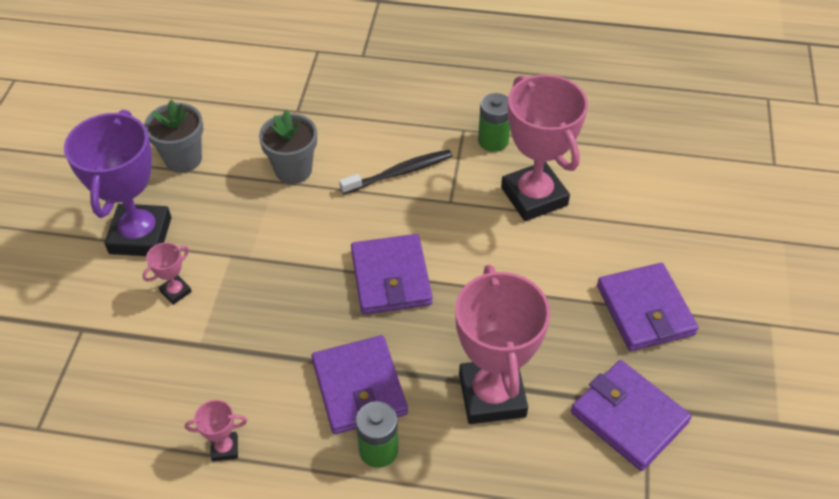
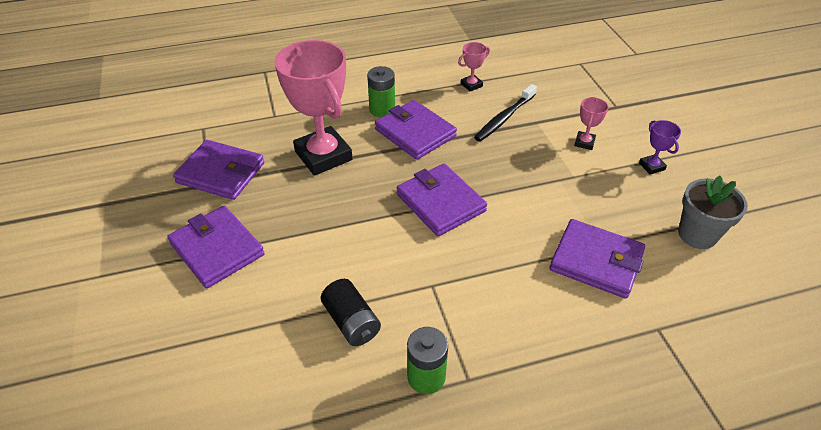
camera: 155 degrees right, 5 degrees down
(140, 235) = (651, 166): purple trophy -> purple trophy, size x0.42
(293, 170) = (596, 261): grey flower pot -> purple wallet
(399, 173) = (498, 296): black toothbrush -> black toothbrush (504, 118)
(534, 196) = (351, 322): pink trophy -> black battery

